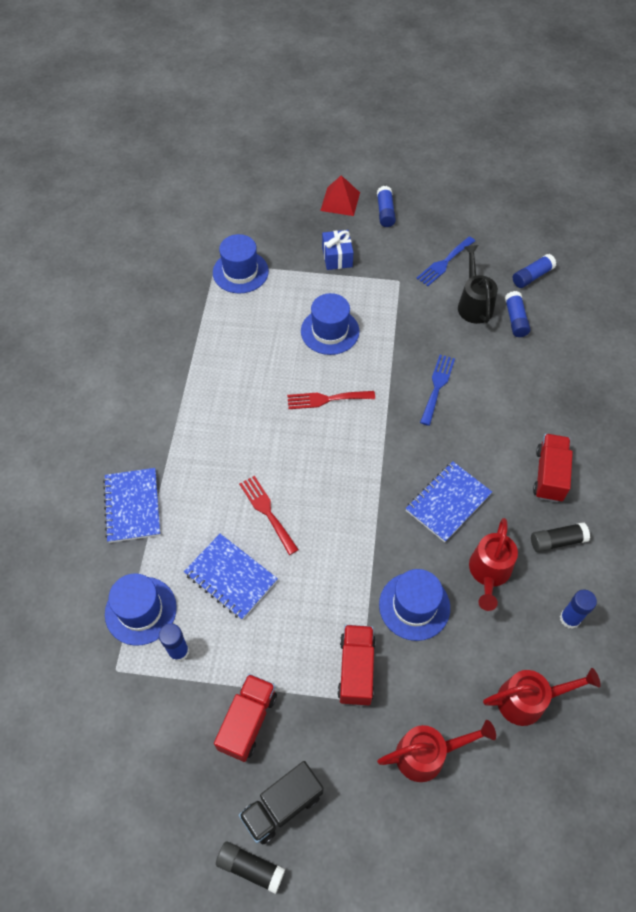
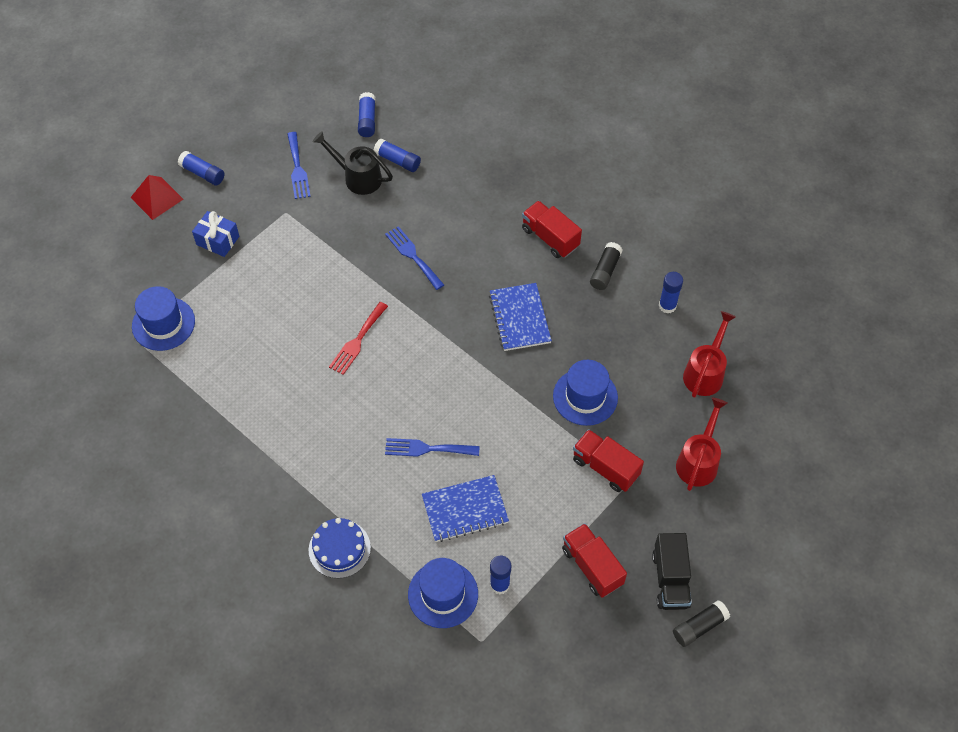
camera: 55 degrees left, 0 degrees up
(132, 506) = (339, 549): blue notebook -> blue cake
(267, 511) = (427, 449): red fork -> blue fork
(330, 331) = (291, 295): blue hat -> none
(488, 573) = (596, 331): red watering can -> none

